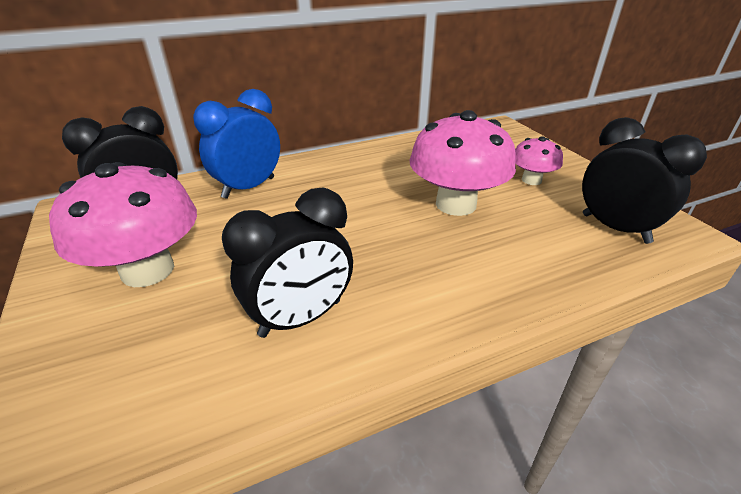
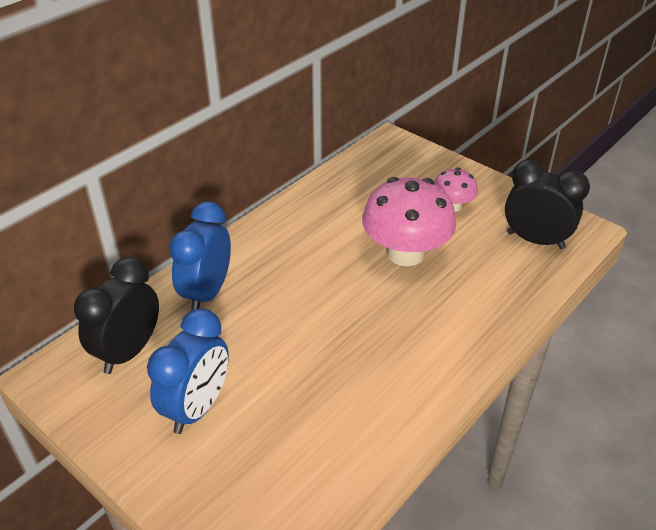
camera: 25 degrees left, 5 degrees up
(148, 270) = (197, 407): pink mushroom -> blue clock
(300, 318) = (357, 400): black clock -> none

